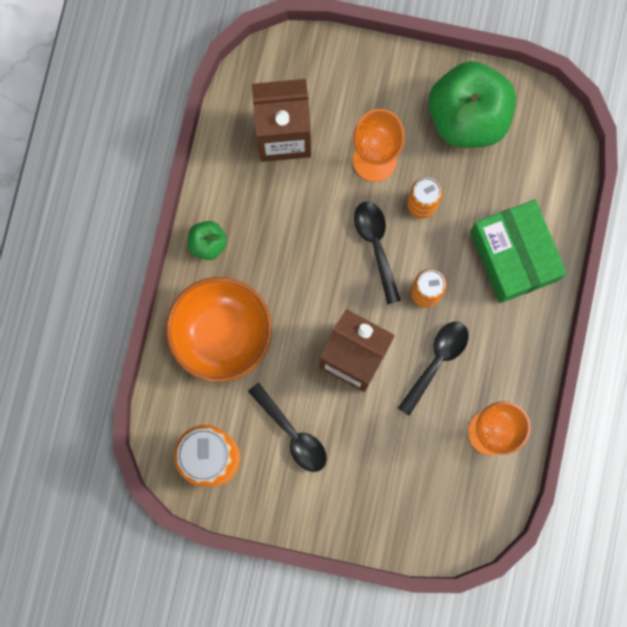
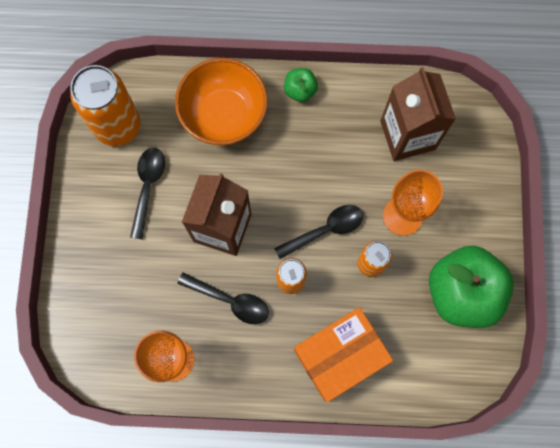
camera: 80 degrees right, 5 degrees down
(292, 433) = (148, 187): black spoon -> black spoon turned 150 degrees clockwise
(514, 255) = (340, 355): green box -> orange box

